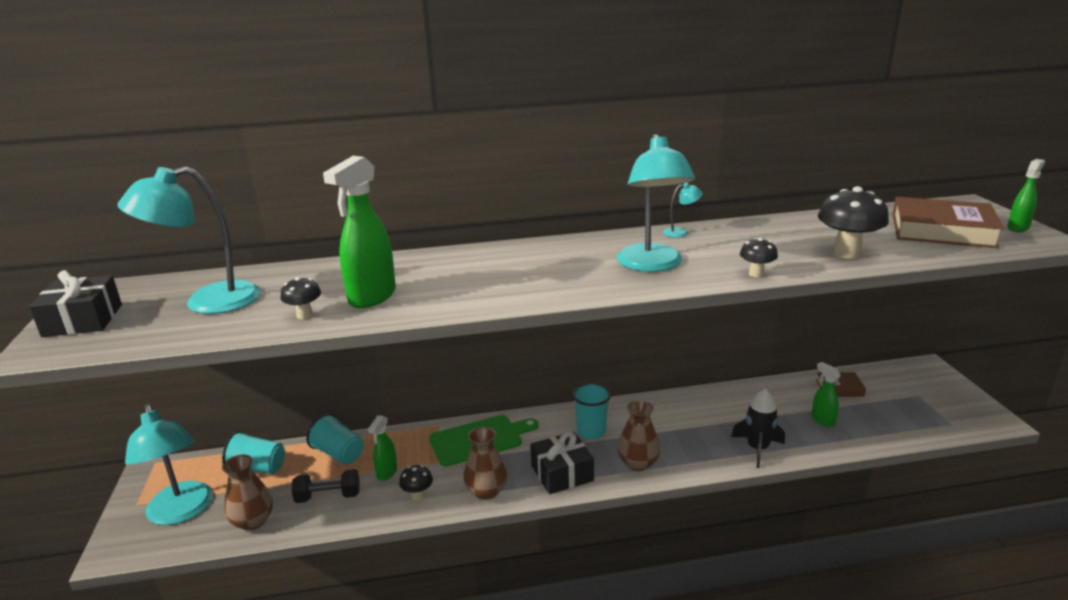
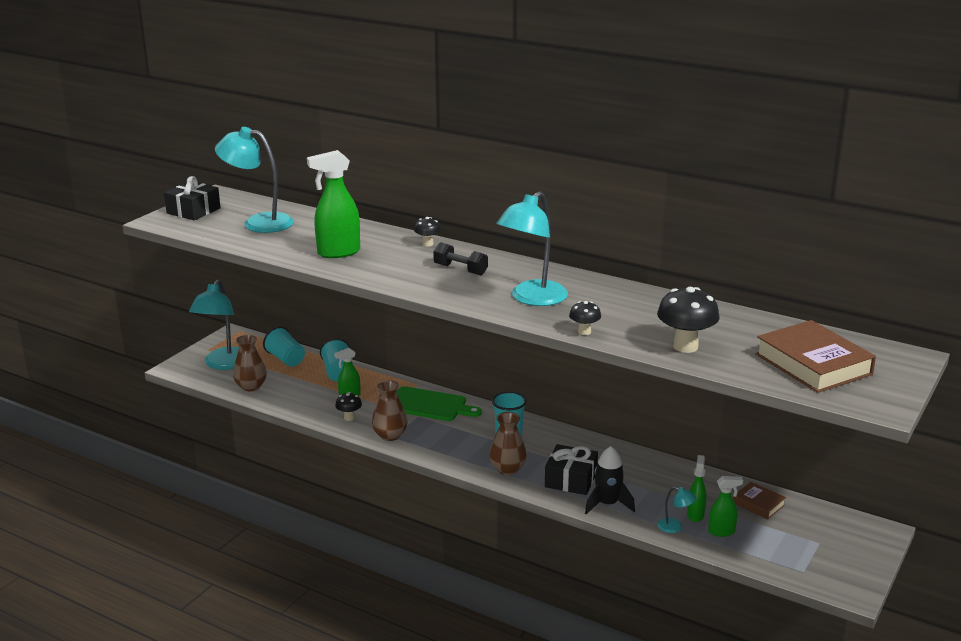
camera: 40 degrees right, 0 degrees up
(304, 315) = (290, 249): black mushroom -> black mushroom (427, 244)
(328, 497) = (302, 393): black dumbbell -> black dumbbell (460, 270)
(562, 473) = (450, 449): black gift -> black gift (571, 480)
(681, 232) = (606, 285): turquoise lamp -> turquoise lamp (675, 527)
(1018, 228) = (888, 389): green spray bottle -> green spray bottle (722, 532)

